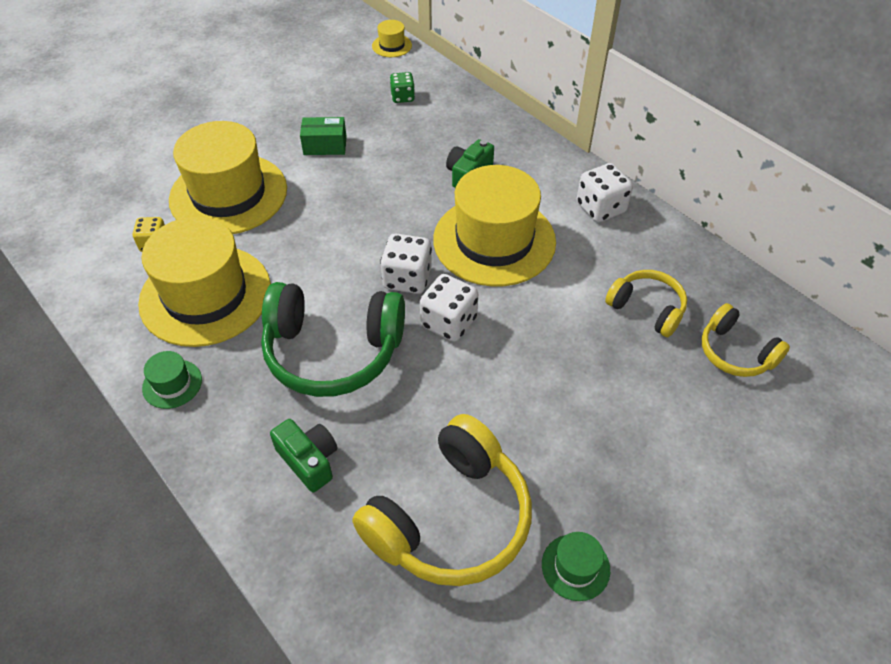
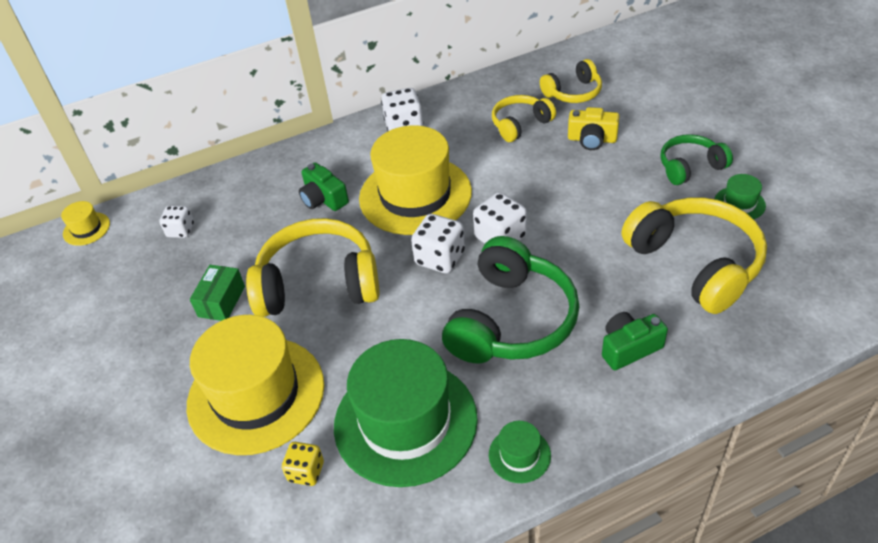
camera: 70 degrees left, 5 degrees down
(205, 295) = (405, 421): yellow hat -> green hat
(356, 200) = (318, 284): none -> yellow headphones
(402, 97) = (180, 230): green dice -> white dice
(631, 502) = (690, 167): none -> green headphones
(647, 385) = (592, 139): none -> yellow camera

